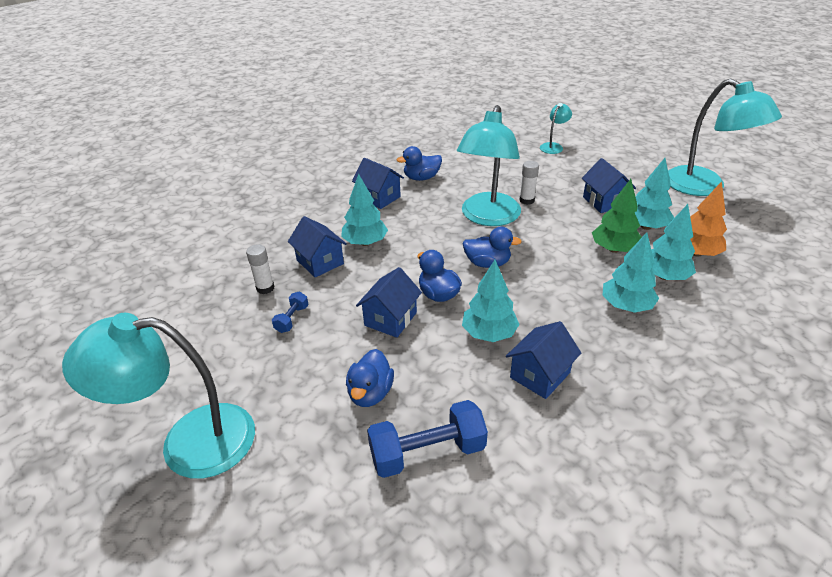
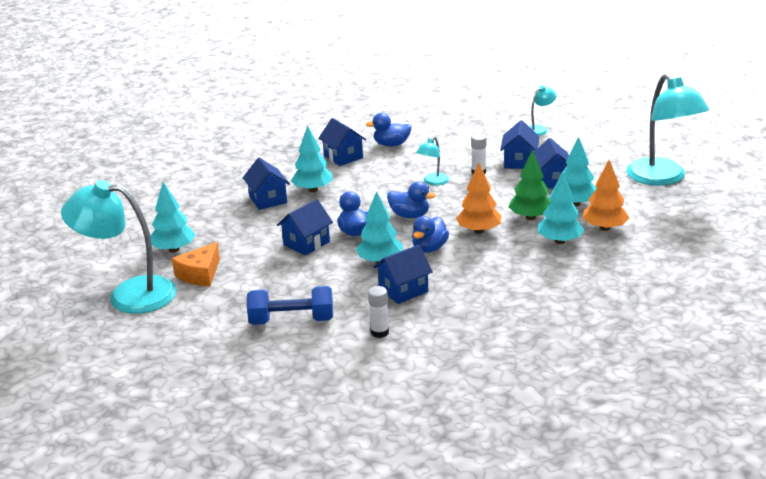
camera: 15 degrees right, 10 degrees down
(265, 288) = (216, 212): white glue stick -> white glue stick (379, 332)
(276, 389) = (200, 274): none -> orange cheese
(292, 319) = (229, 235): blue dumbbell -> none
(370, 393) = (267, 285): blue duck -> blue duck (429, 248)
(488, 217) = (433, 182): turquoise lamp -> turquoise lamp, size x0.45
(558, 183) = (519, 161): none -> blue house
(572, 274) = (479, 231): none -> orange tree
(626, 306) = (508, 257): turquoise tree -> turquoise tree (174, 249)

